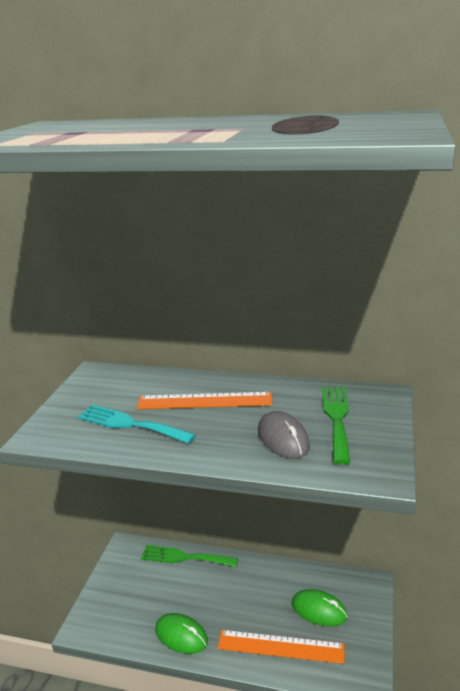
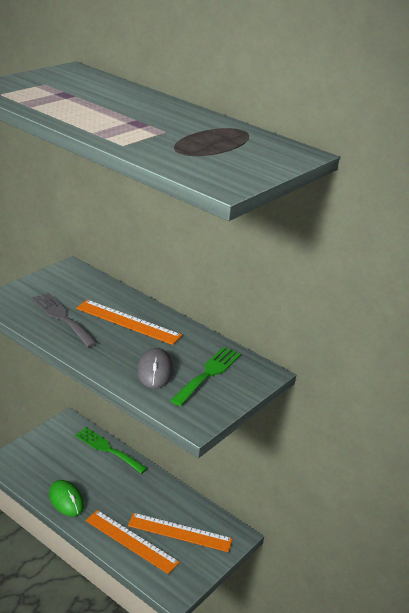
camera: 20 degrees right, 5 degrees up
(130, 424) = (62, 318): turquoise fork -> grey fork
(319, 610) = (180, 532): green mouse -> orange ruler

